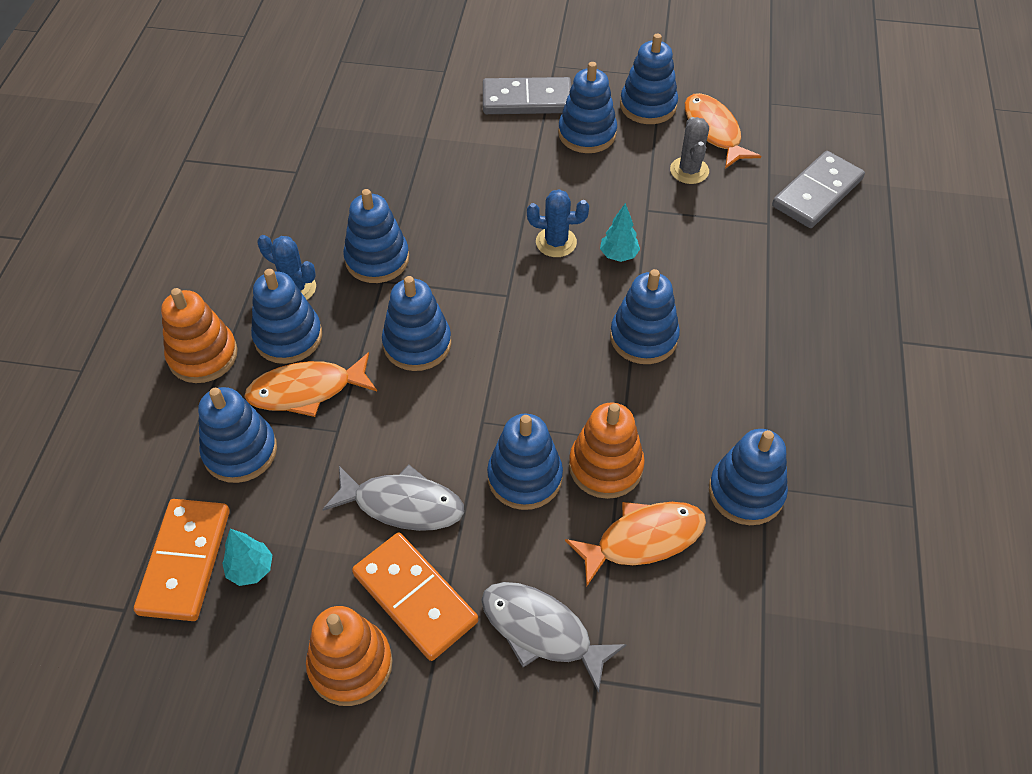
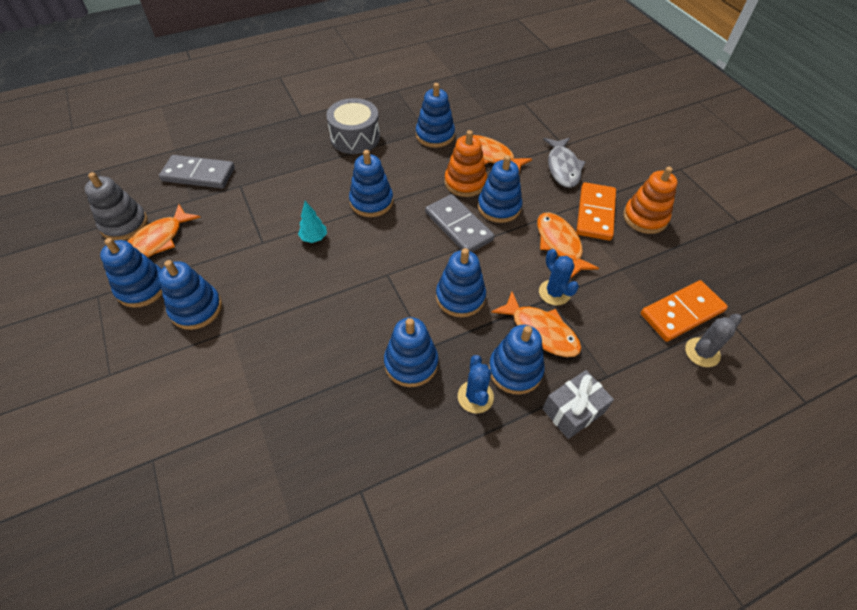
camera: 125 degrees left, 0 degrees up
(203, 355) = (573, 411): orange stacking toy -> grey gift
(240, 451) = (607, 335): blue stacking toy -> none
(251, 569) = (653, 282): turquoise tree -> none
(402, 505) = (560, 244): grey fish -> orange fish
(527, 100) = (169, 369): grey domino -> grey domino (458, 226)
(556, 242) = (323, 273): blue cactus -> blue cactus (554, 292)
(689, 170) = (209, 237): grey cactus -> grey cactus (702, 352)
(760, 114) = (124, 224): none -> grey stacking toy
(803, 383) = (355, 137): none -> grey drum

